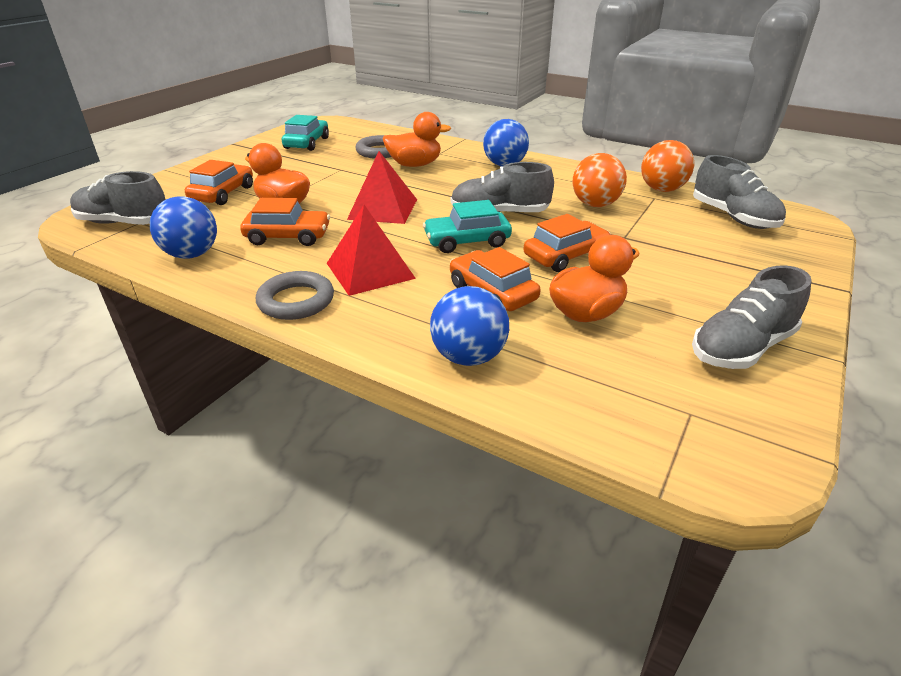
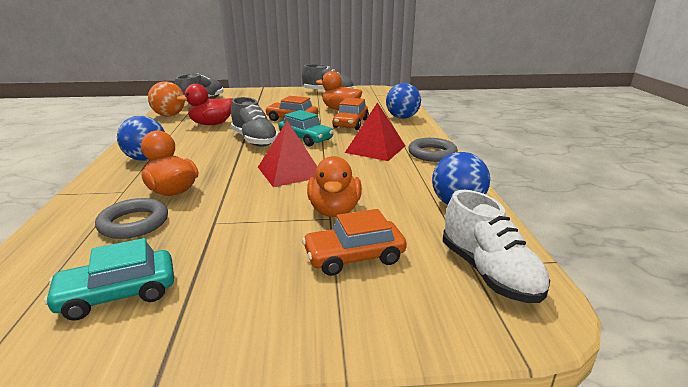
camera: 125 degrees left, 10 degrees down
(124, 223) = (488, 272): grey shoe -> white shoe
(288, 236) = (379, 184): orange car -> none
(595, 204) = (212, 124): orange ball -> red duck

